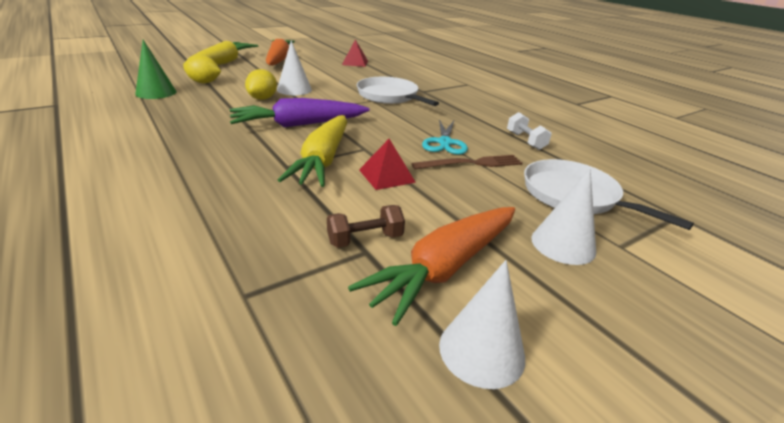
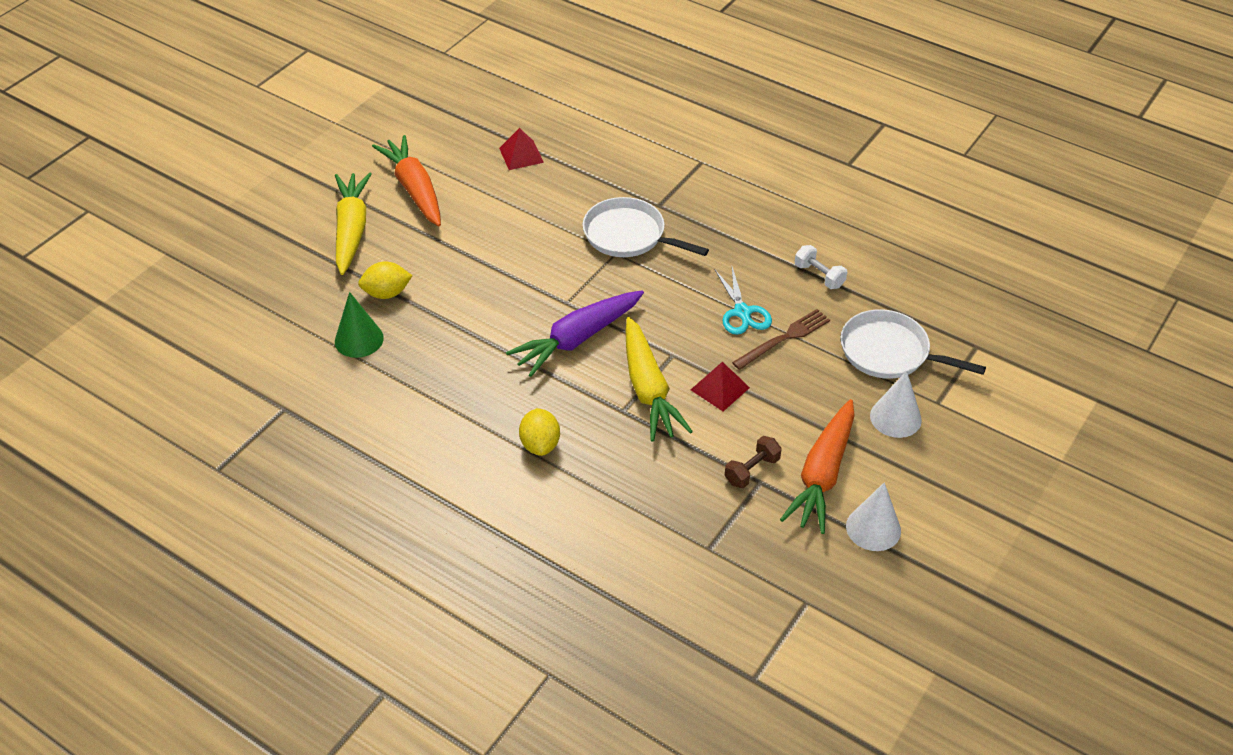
camera: 20 degrees left, 15 degrees up
(262, 98) = (491, 302): yellow lemon -> yellow lemon (540, 444)
(294, 89) = (507, 265): white cone -> none

